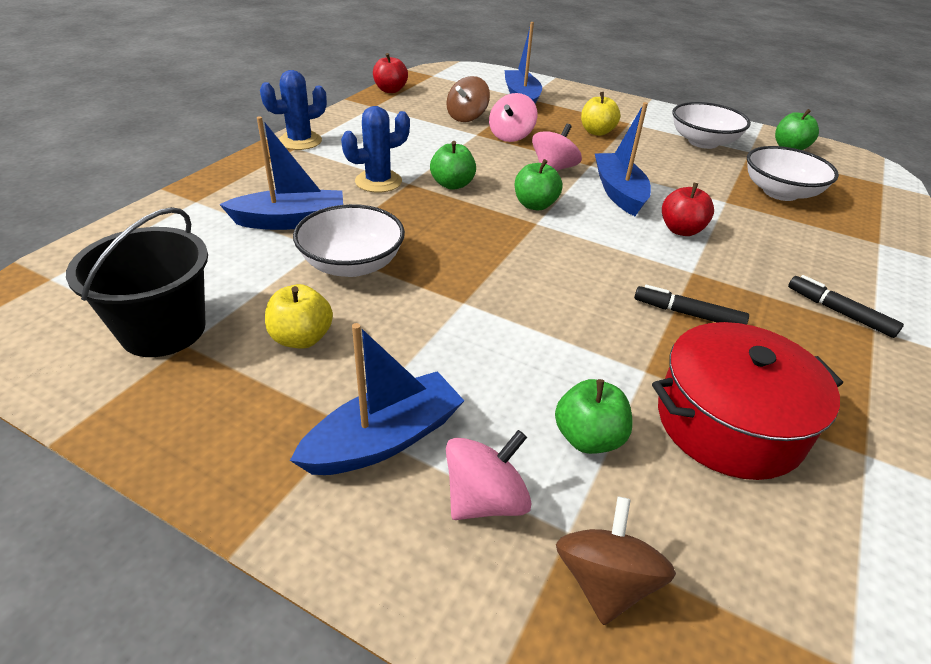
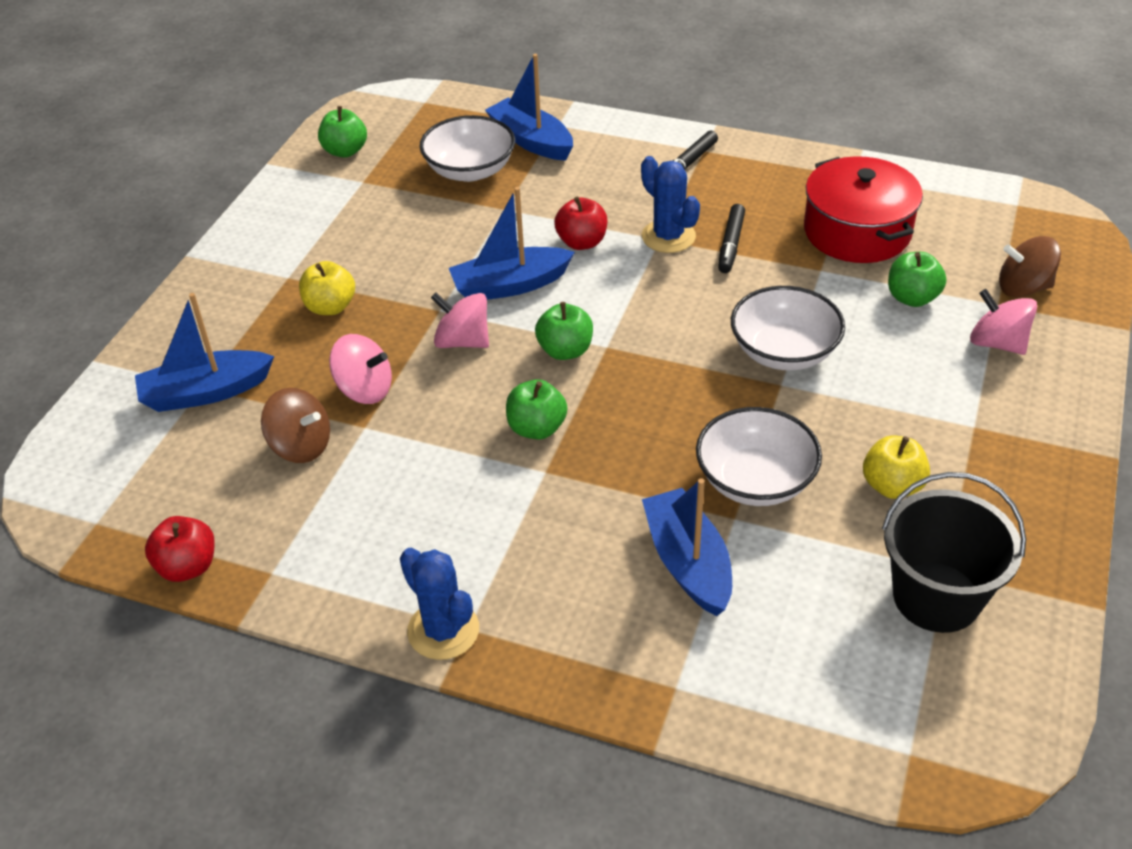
camera: 95 degrees left, 5 degrees up
(378, 181) = (552, 502): blue cactus -> blue cactus (668, 236)
(384, 439) = (977, 403): blue boat -> blue boat (531, 141)
(703, 142) = (343, 215): white bowl -> white bowl (784, 352)

